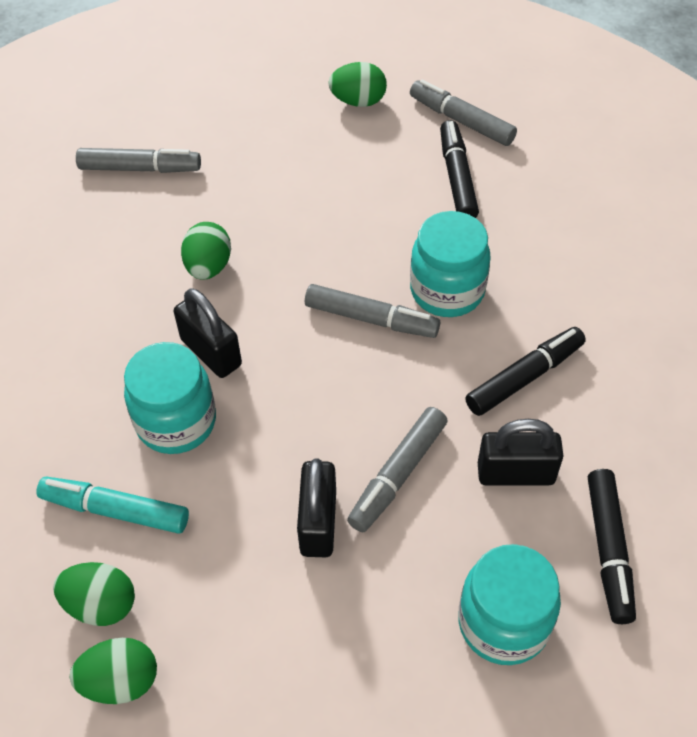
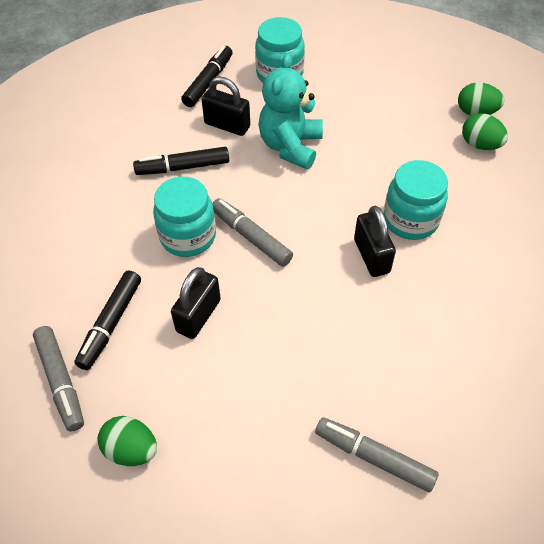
camera: 155 degrees left, 0 degrees up
(116, 510) = (462, 185): turquoise marker -> none
(208, 267) = (348, 324): green egg -> none
(318, 523) = (347, 140): black padlock -> black padlock (198, 315)
(398, 474) = (290, 146): grey marker -> turquoise teddy bear

